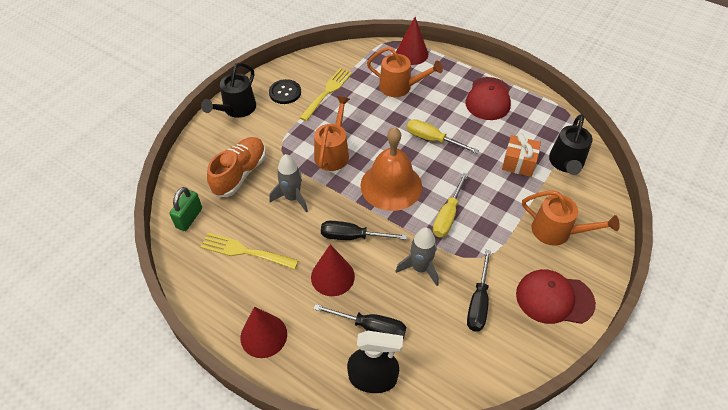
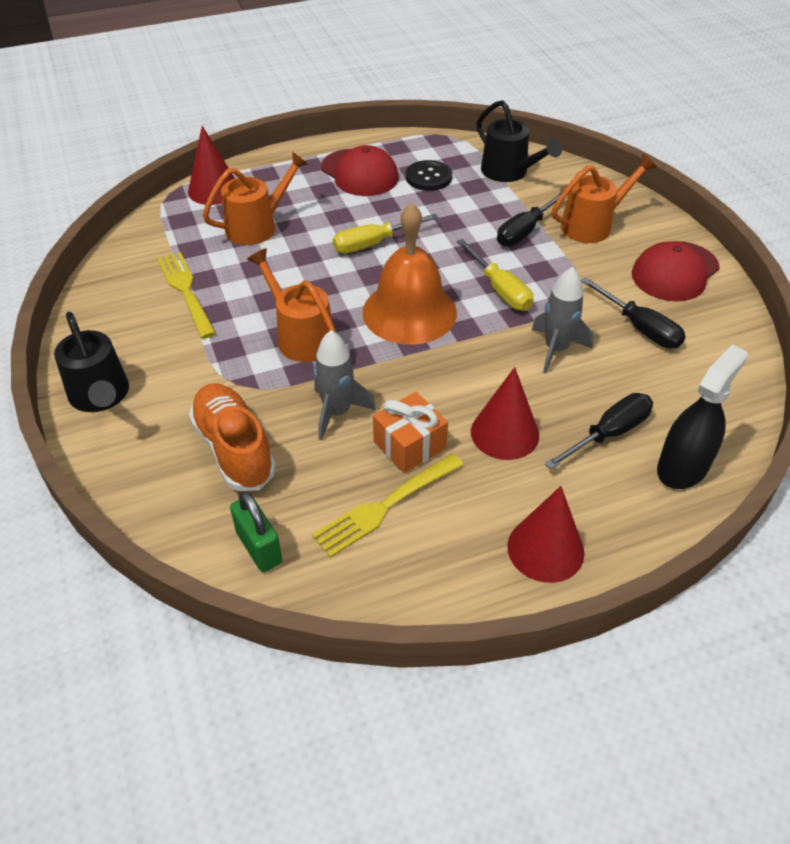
camera: 55 degrees left, 5 degrees down
(285, 92) = (133, 331): black button -> black button (428, 177)
(352, 237) = (458, 384): black screwdriver -> black screwdriver (525, 231)
(518, 163) = (476, 201): orange gift -> orange gift (409, 445)

